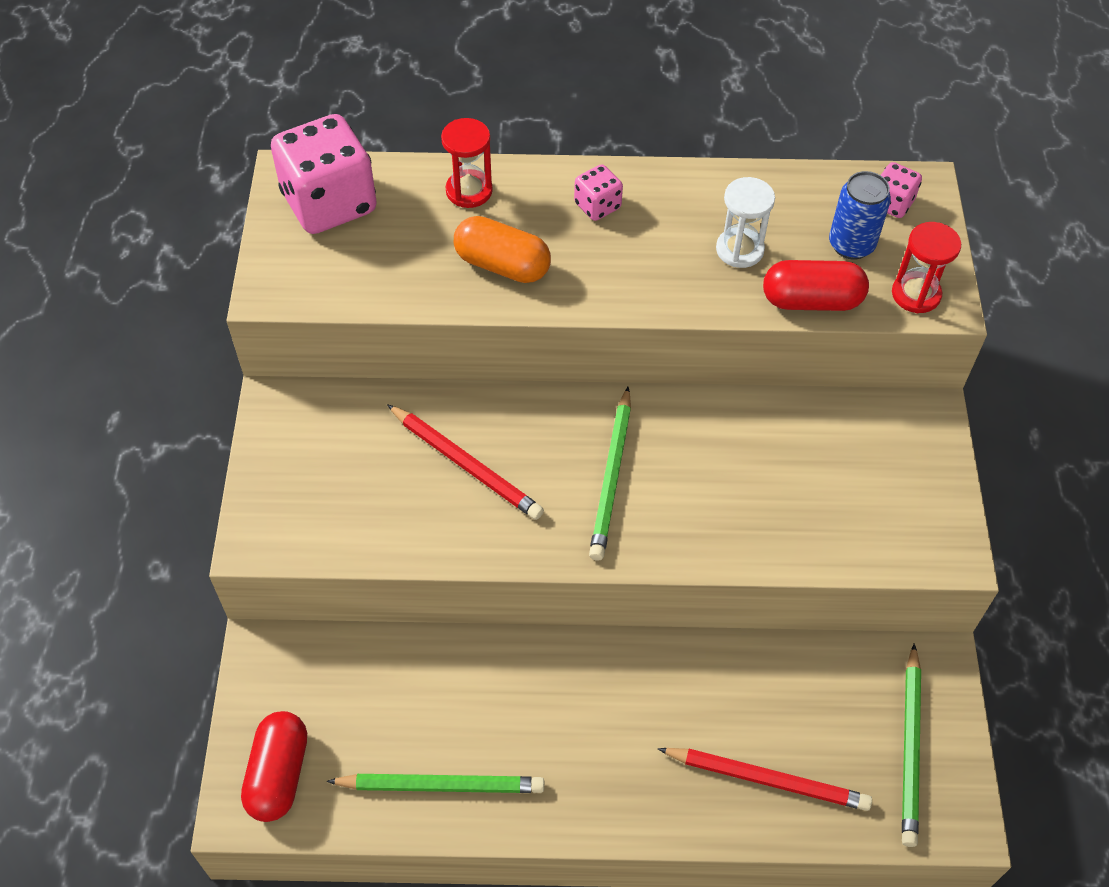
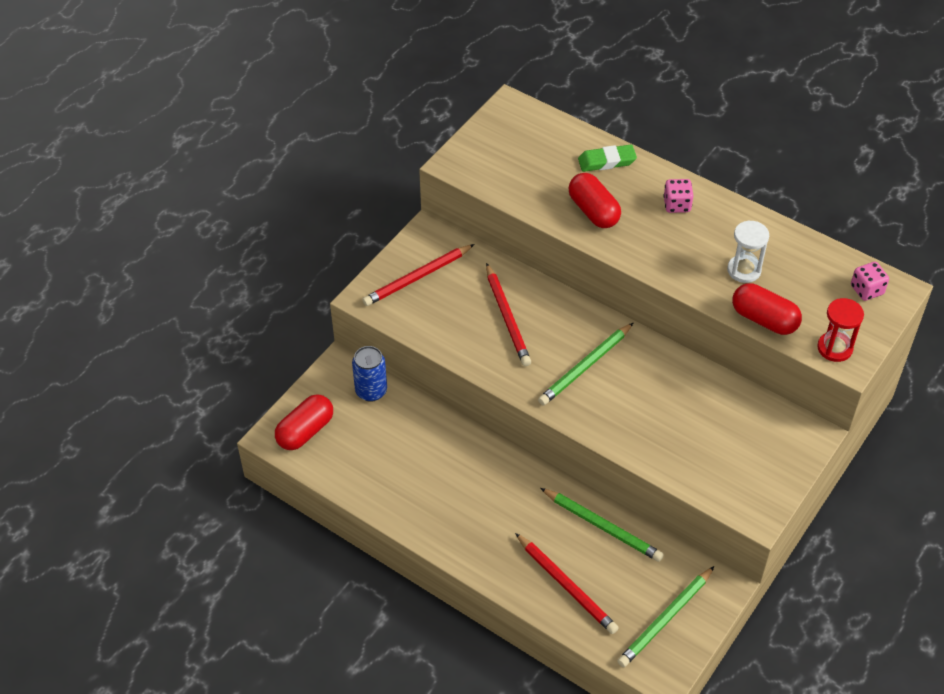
camera: 35 degrees right, 5 degrees down
(307, 473) = (417, 277): none -> red pencil
(329, 203) = (521, 131): pink dice -> none
(441, 785) = (384, 484): green pencil -> green pencil (602, 526)
(469, 191) = (607, 161): red hourglass -> green eraser
(502, 265) = (593, 211): orange capsule -> red capsule
(851, 245) = (818, 301): blue can -> blue can (371, 391)

